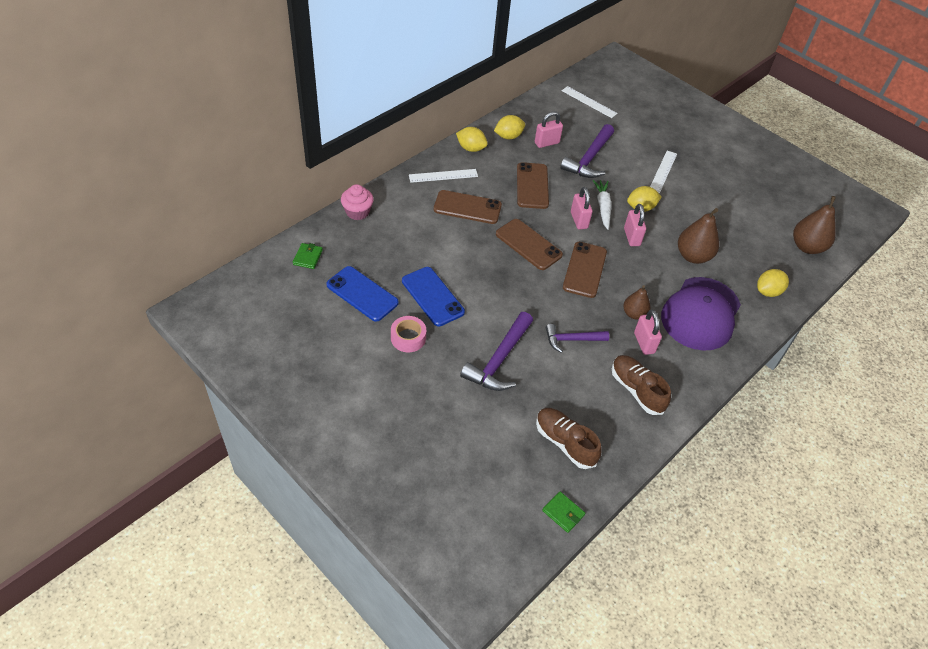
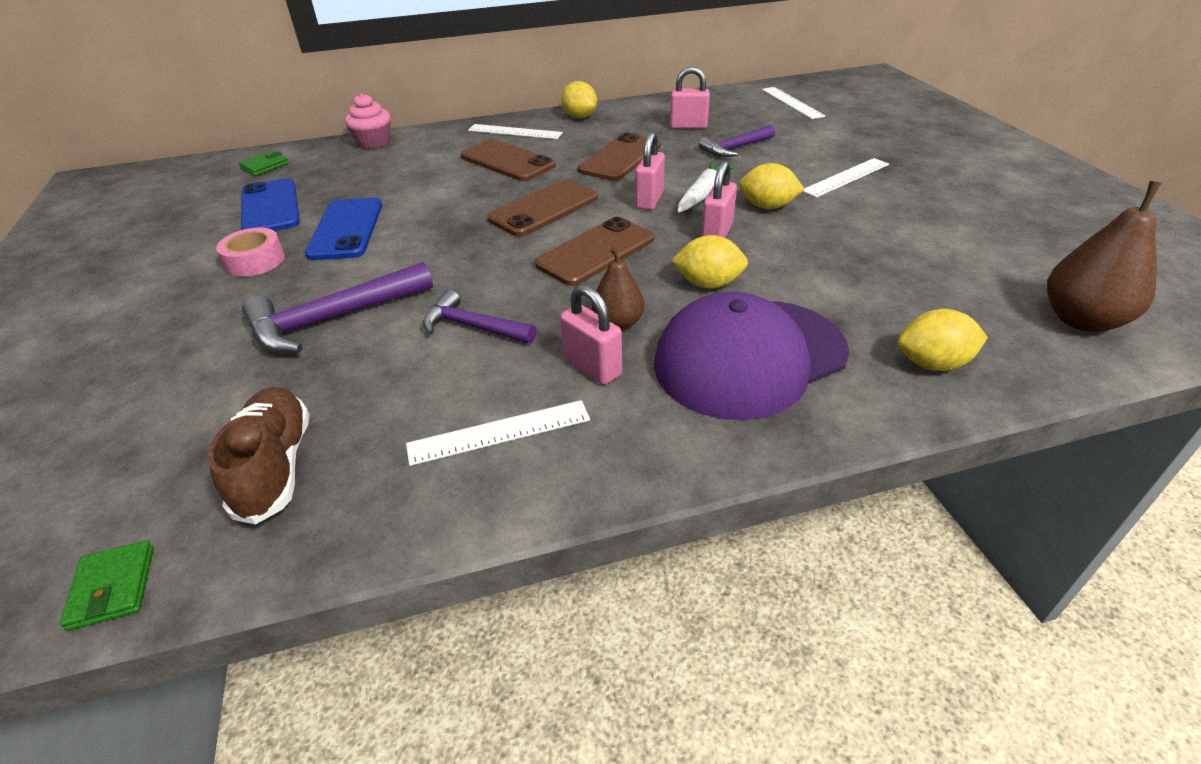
camera: 35 degrees right, 10 degrees down
(508, 136) = (642, 114): yellow lemon -> yellow lemon (708, 284)
(528, 244) = (544, 209): brown phone -> brown phone turned 60 degrees clockwise
(589, 159) = (735, 148): purple hammer -> purple hammer, size x0.64
(636, 390) = (499, 432): brown shoe -> white ruler
(644, 343) = (592, 367): pink padlock -> pink padlock turned 60 degrees counterclockwise
(693, 256) = (808, 278): brown pear -> none

